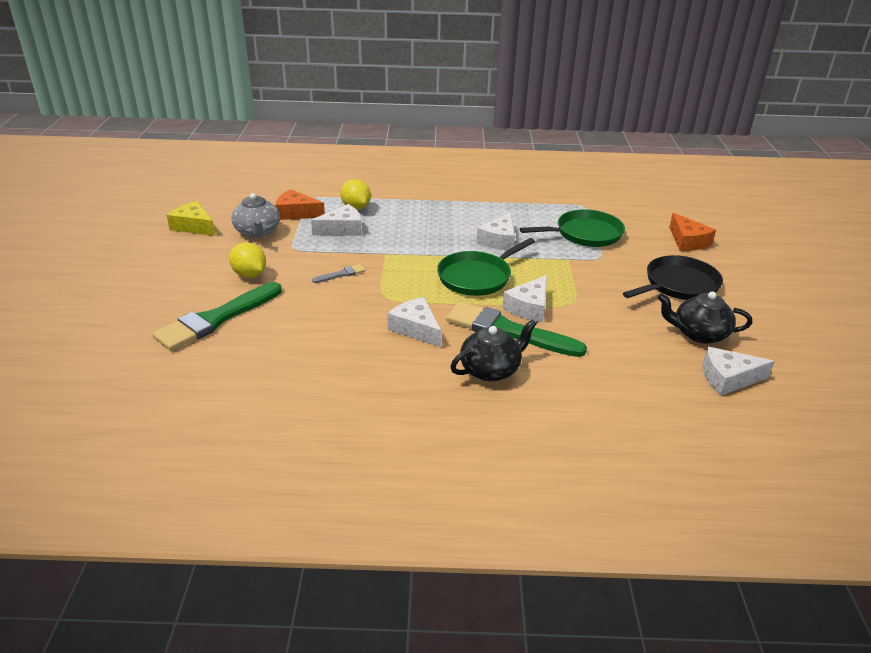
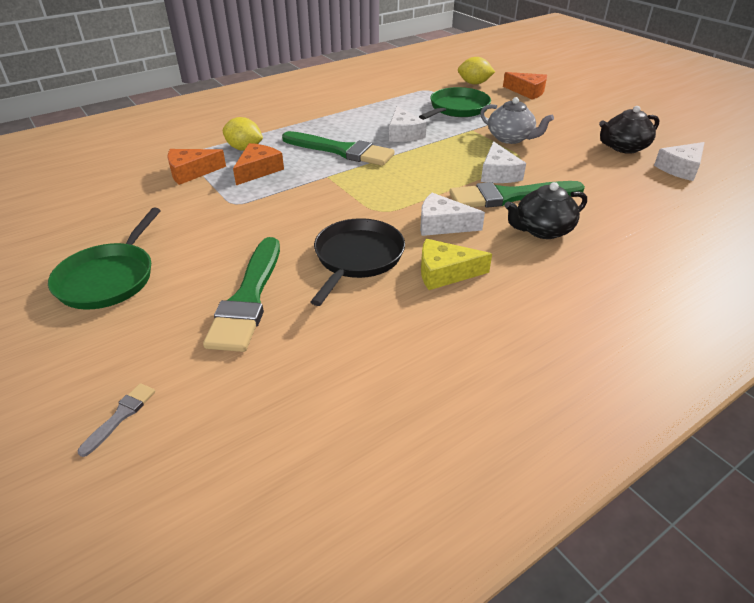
camera: 35 degrees left, 5 degrees up
(194, 226) = (91, 222): yellow cheese -> yellow cheese (445, 272)
(249, 274) = (223, 243): yellow lemon -> yellow lemon (474, 83)
(257, 232) = (174, 202): grey teapot -> grey teapot (510, 138)
(341, 274) = (314, 208): grey brush -> grey brush (120, 416)
(342, 229) = (258, 170): white cheese -> orange cheese
(425, 236) = (341, 151): none -> green brush
(477, 277) = (428, 166): green pan -> green pan (109, 278)
(491, 370) = (542, 230): black teapot -> black teapot turned 135 degrees counterclockwise
(678, 285) = (565, 121): black pan -> black pan (357, 258)

